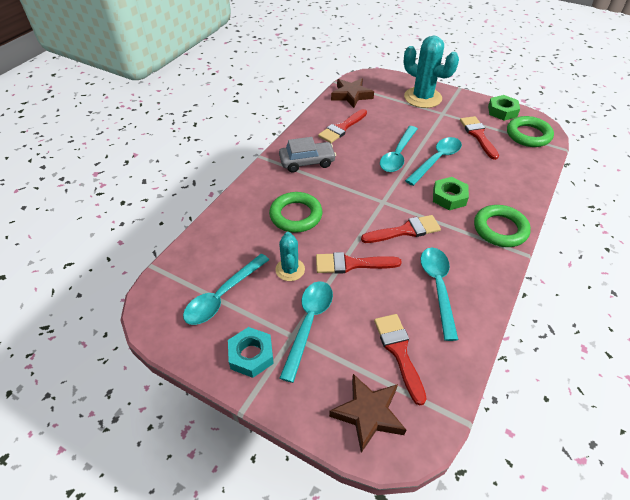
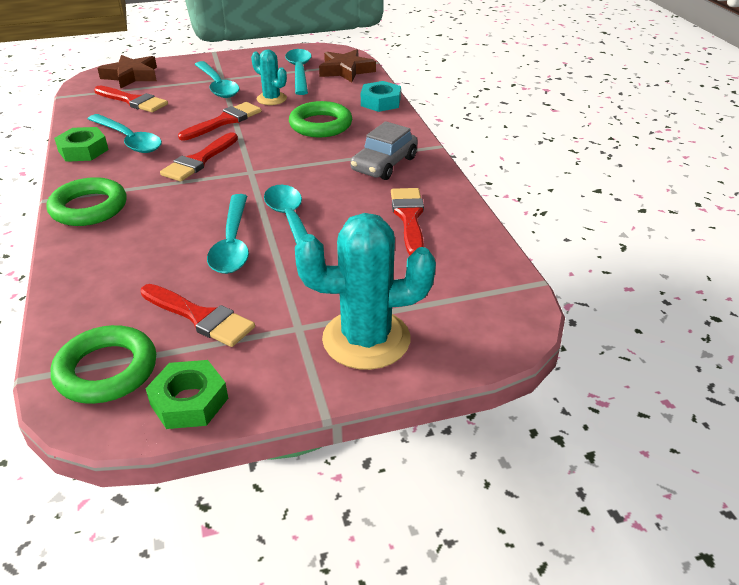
camera: 135 degrees right, 10 degrees down
(251, 355) = (238, 64): turquoise nut -> turquoise nut (380, 102)
(351, 95) = (477, 271): brown star -> brown star (346, 70)
(449, 197) = (176, 210): green nut -> green nut (83, 150)

